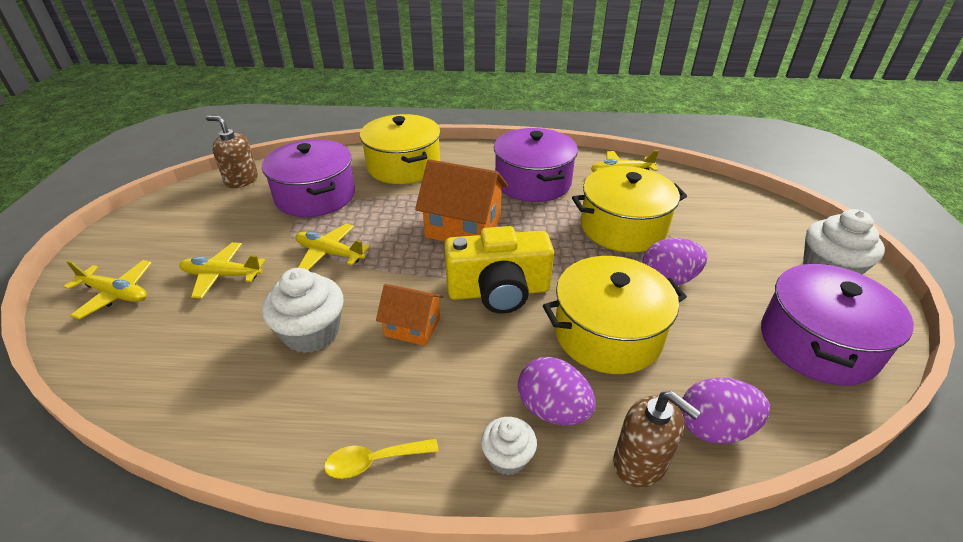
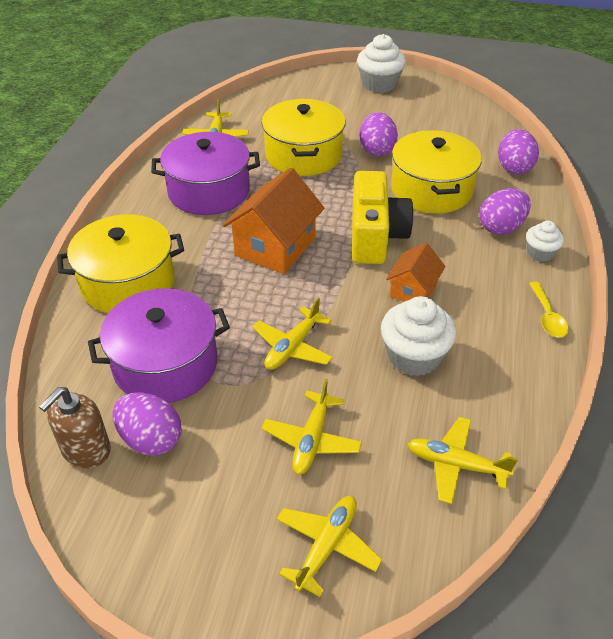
camera: 80 degrees left, 5 degrees up
(165, 370) = (456, 465): none -> yellow plane
(244, 202) = (151, 439): none -> purple egg
(640, 462) = (540, 200): brown soap dispenser -> none
(817, 343) = (447, 111): purple pot -> none

